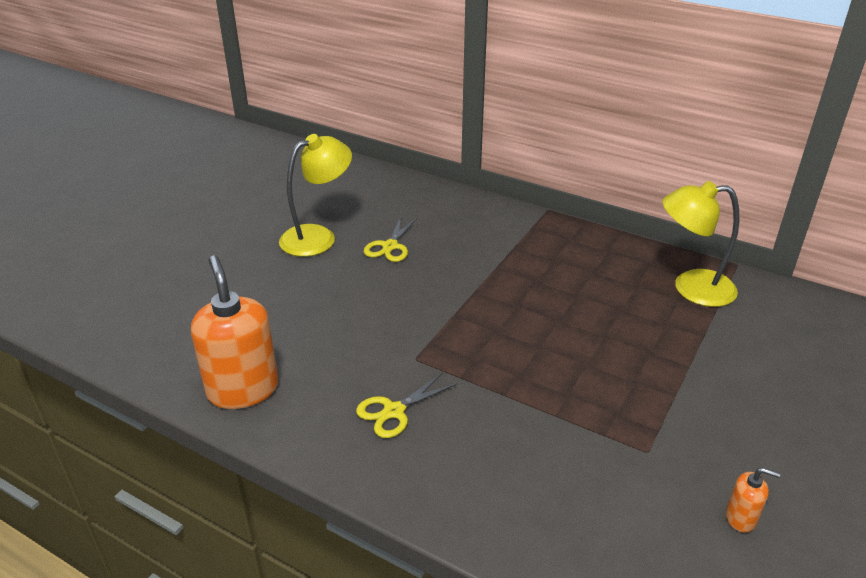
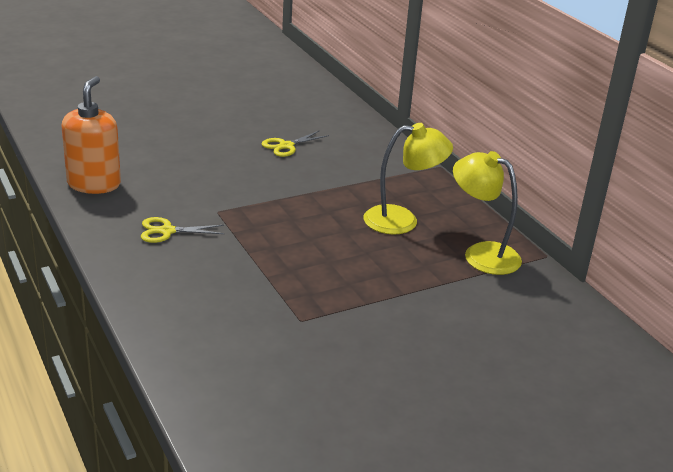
camera: 30 degrees right, 5 degrees down
(318, 237) = (244, 123): yellow lamp -> yellow lamp (402, 220)
(741, 518) = (312, 378): orange soap dispenser -> none

